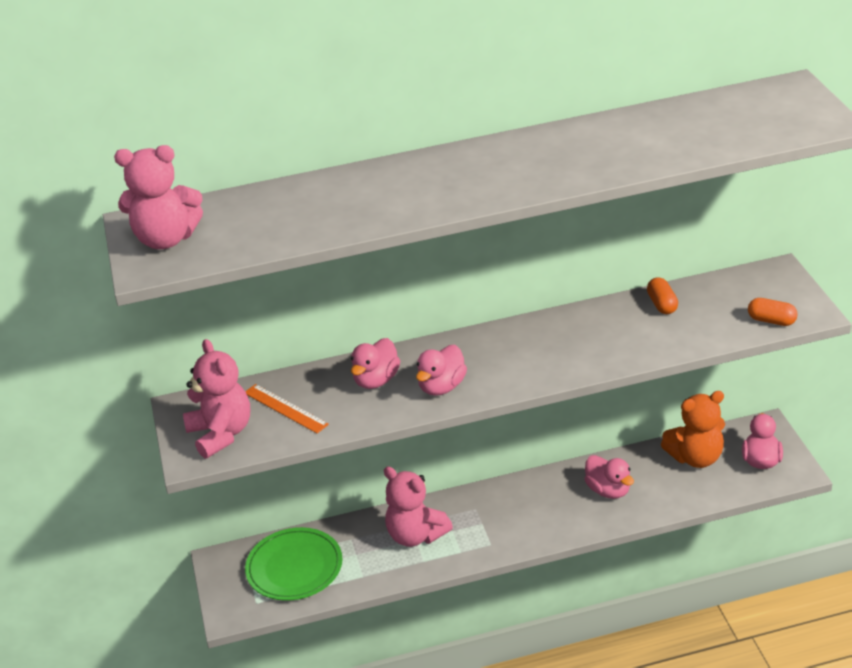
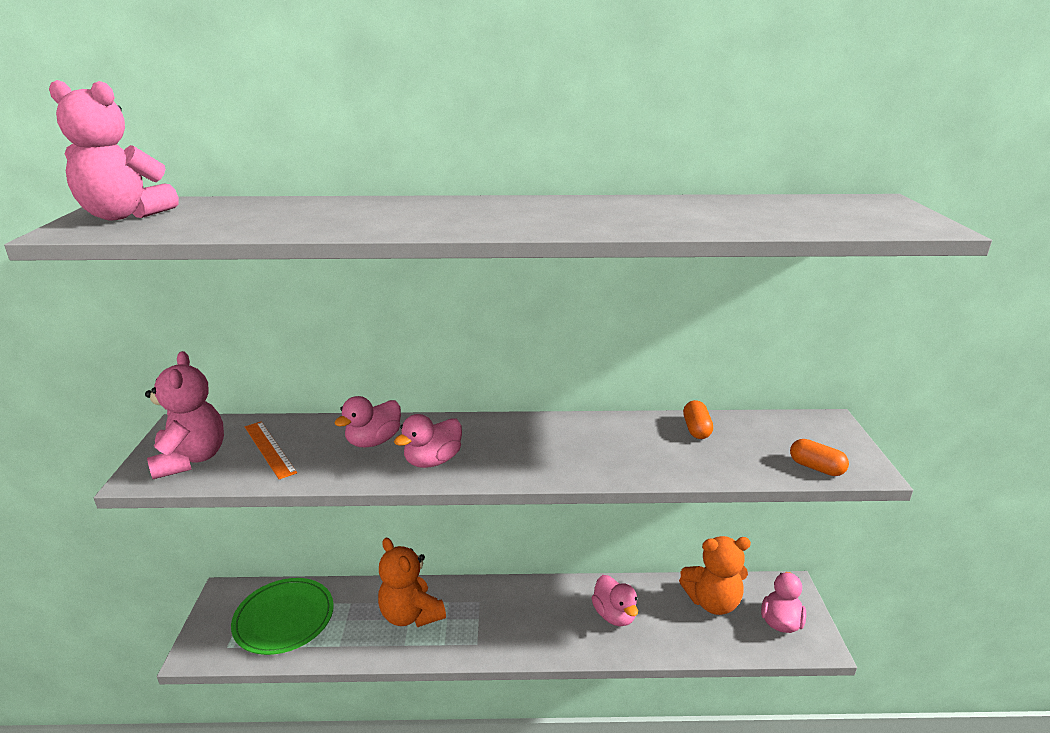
camera: 10 degrees right, 10 degrees down
(416, 535) = (411, 615): pink teddy bear -> orange teddy bear

